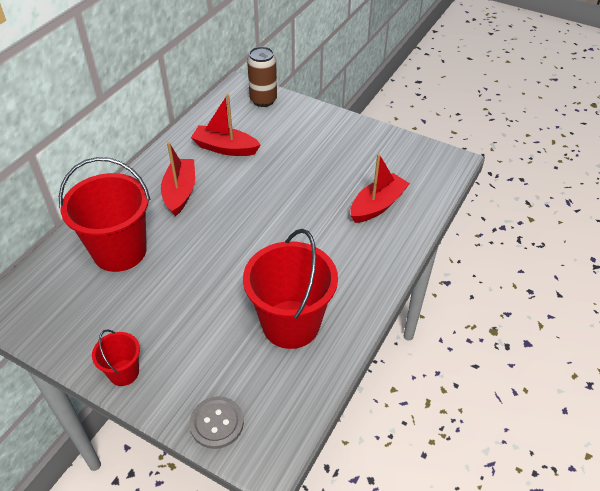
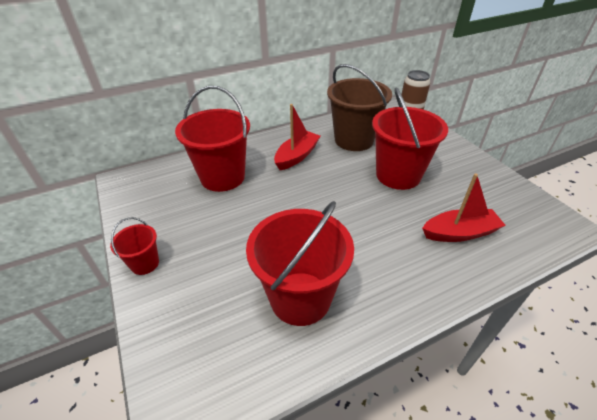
camera: 35 degrees right, 5 degrees down
(216, 423) = (166, 351): grey button -> none
(225, 148) = (354, 140): red boat -> brown bucket
(294, 171) = (398, 175): none -> red bucket

